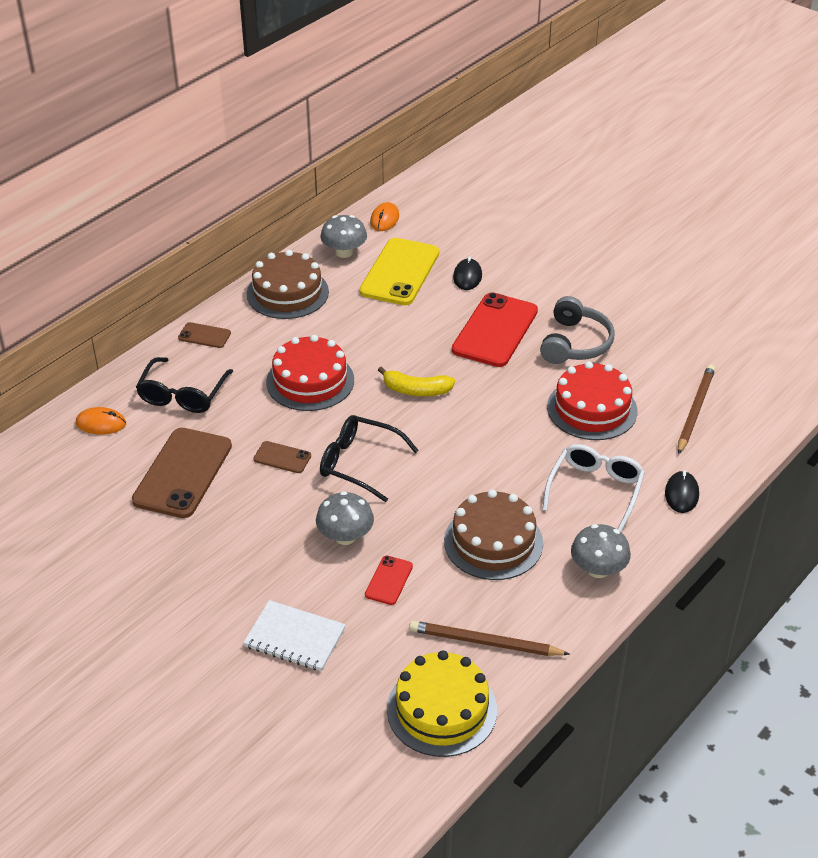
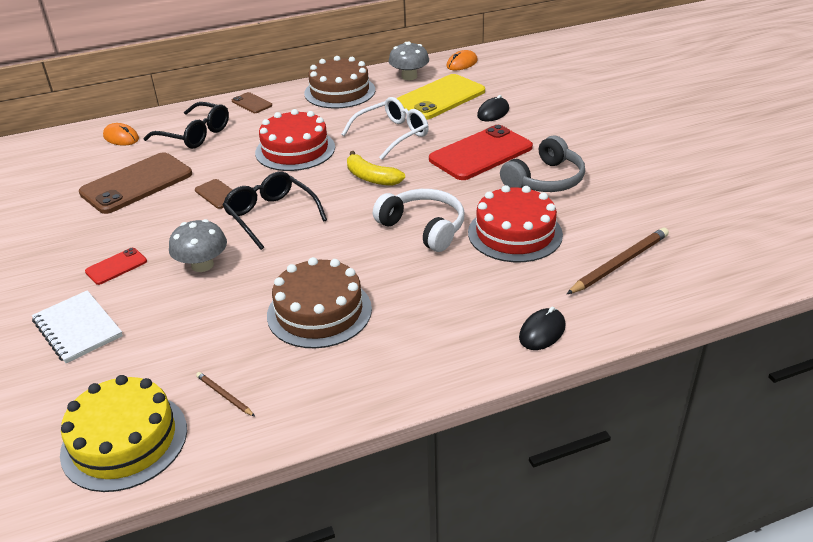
camera: 30 degrees right, 5 degrees down
(183, 395) = (195, 135): black glasses -> black glasses turned 105 degrees counterclockwise
(389, 580) = (199, 311): red phone -> red phone (116, 266)
(485, 642) = (224, 395): brown pencil -> brown pencil, size x0.50
(510, 429) = (423, 228): none -> white headphones
(595, 490) = (456, 300): white glasses -> white glasses (392, 135)
(598, 569) = (394, 370): grey mushroom -> none

